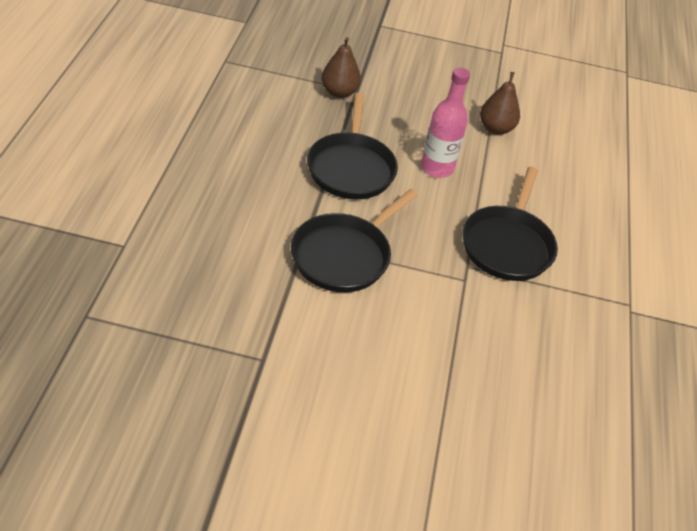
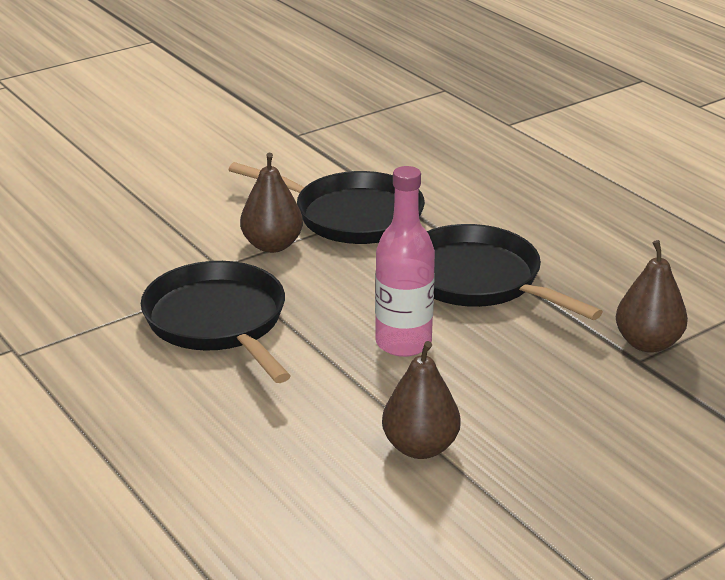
camera: 140 degrees right, 15 degrees down
(344, 255) = (352, 216): black pan -> black pan turned 120 degrees clockwise
(418, 271) = (272, 245): none -> brown pear

